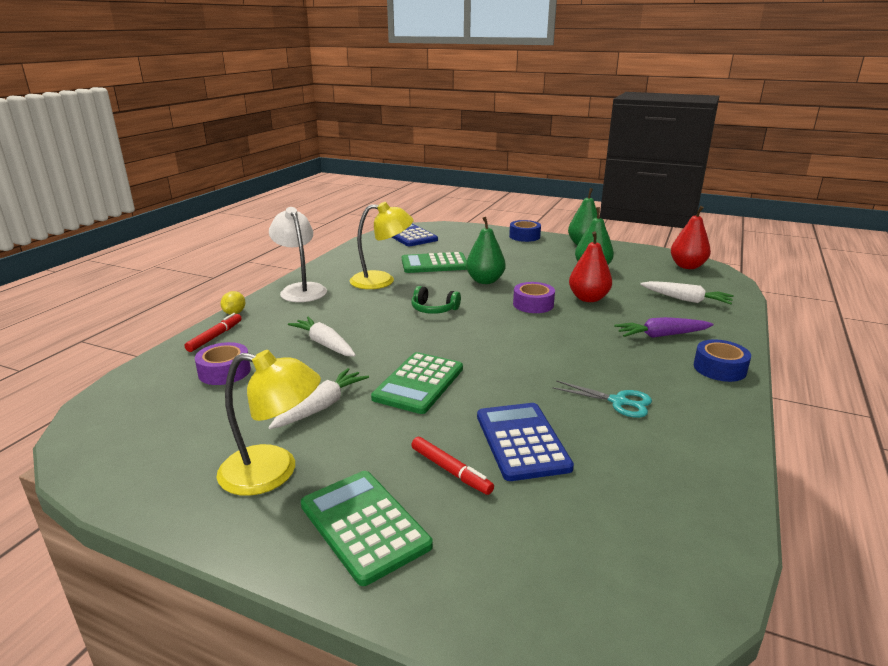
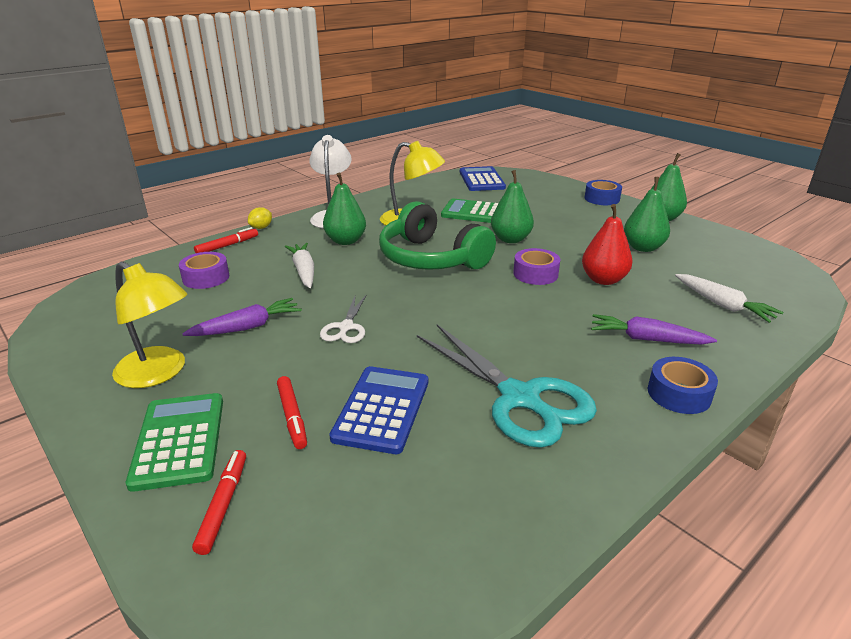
camera: 25 degrees right, 5 degrees up
(321, 406) = (247, 327): white carrot -> purple carrot
(337, 309) = (345, 241): none -> green pear
(418, 383) = (346, 327): green calculator -> white scissors
(433, 309) = (431, 258): green headphones -> green headphones, size x2.18
(468, 563) = (223, 505): none -> red marker
(618, 402) = (519, 398): turquoise scissors -> turquoise scissors, size x1.99
(687, 266) = (768, 266): red pear -> none

